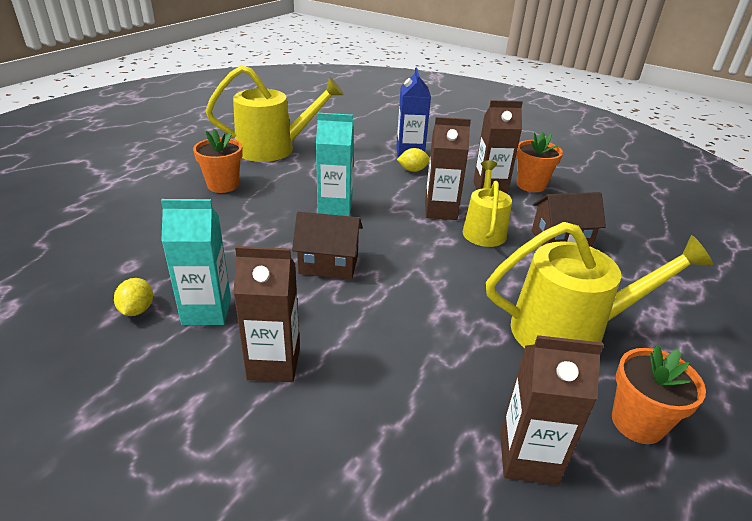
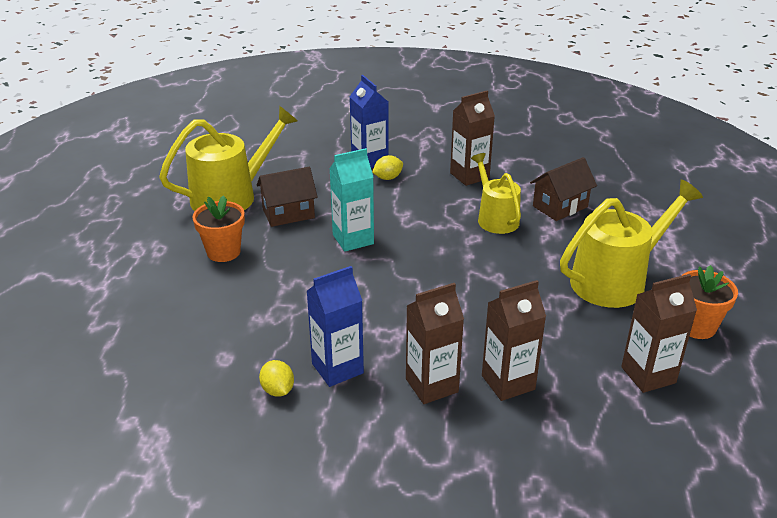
camera: 25 degrees left, 0 degrees up
(207, 311) = (337, 368): turquoise carton -> blue carton
(328, 264) = (397, 293): brown house -> brown house (288, 213)
(440, 211) = (446, 212): brown carton -> brown carton (508, 382)
(531, 185) = (500, 161): orange flower pot -> none

